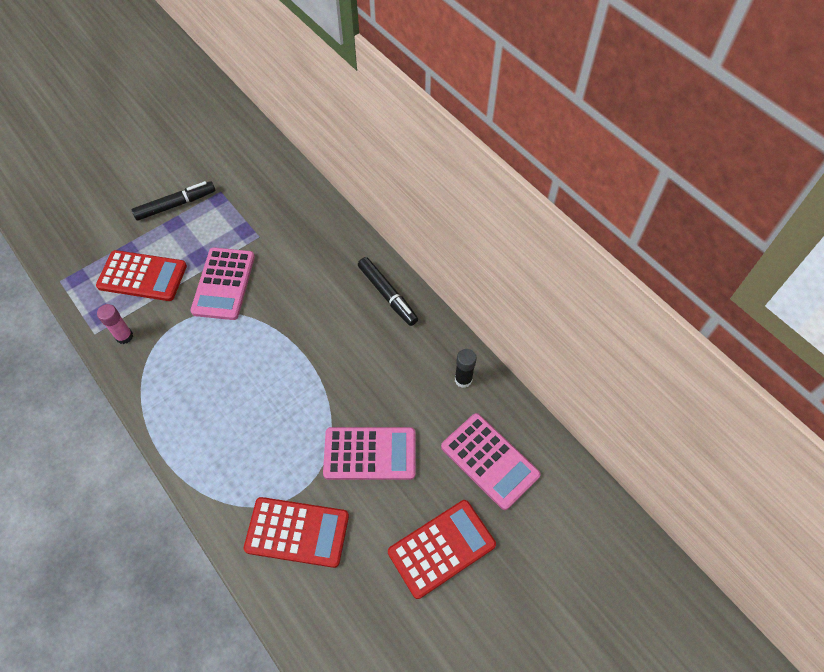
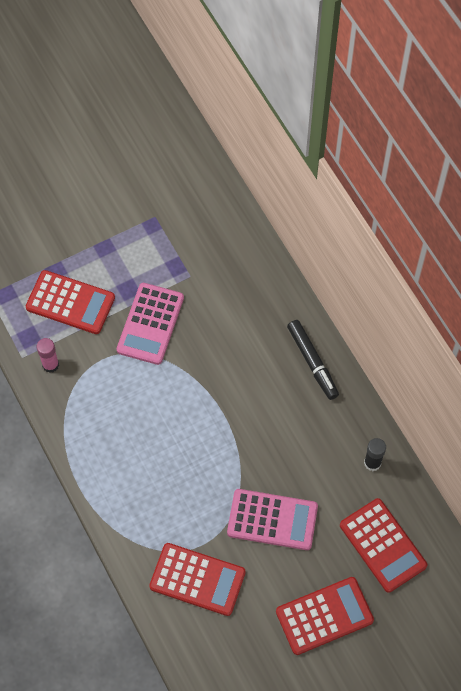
camera: 10 degrees right, 5 degrees up
(176, 205) = (108, 225): black marker -> none
(489, 461) = (382, 545): pink calculator -> red calculator

